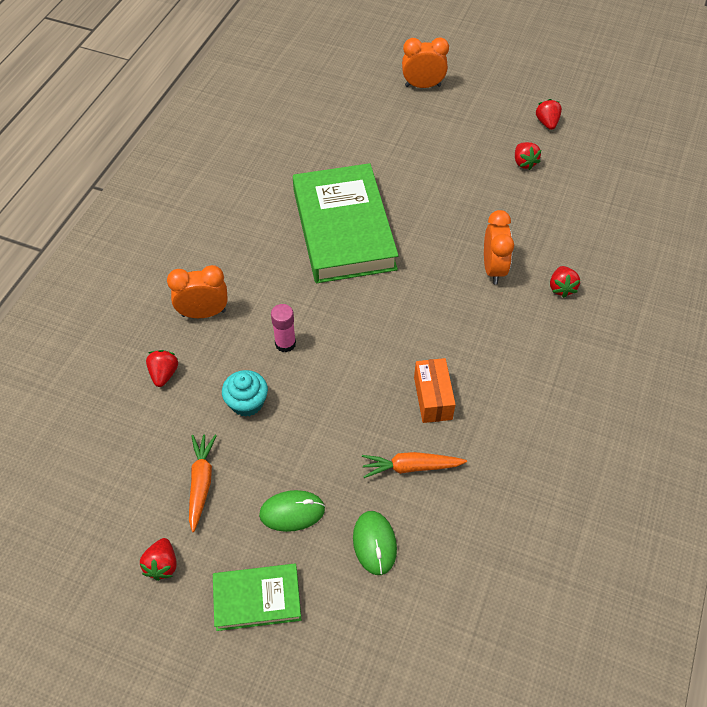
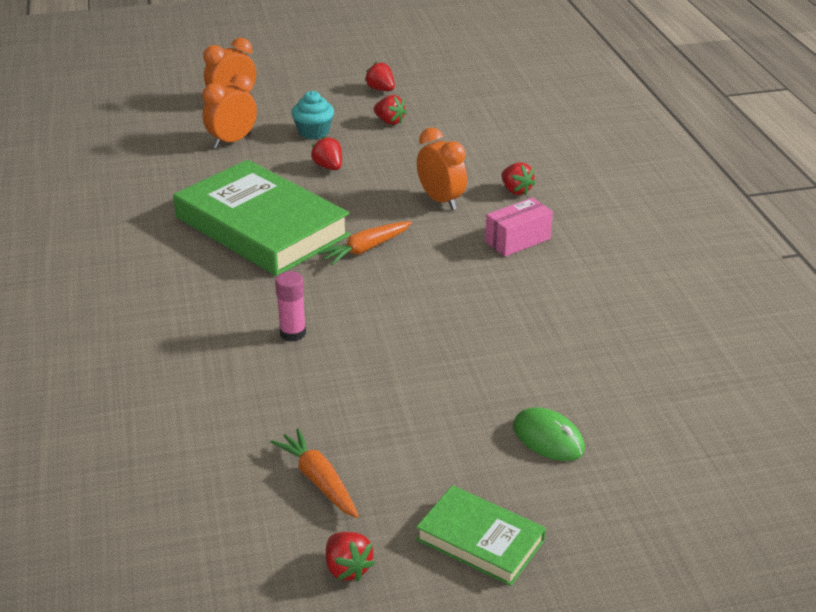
camera: 35 degrees left, 20 degrees down
(164, 374) = (179, 414): red strawberry -> red strawberry (328, 167)
(203, 313) = (174, 347): orange clock -> orange clock (232, 141)
(247, 402) = (300, 395): turquoise cupcake -> turquoise cupcake (313, 132)
(257, 599) = (480, 540): green book -> green book turned 75 degrees clockwise
(292, 512) = (441, 455): green mouse -> none
(411, 467) = (520, 367): orange carrot -> orange carrot (366, 249)
(432, 398) = (485, 310): orange box -> none
(517, 341) = (517, 240): none -> pink box

